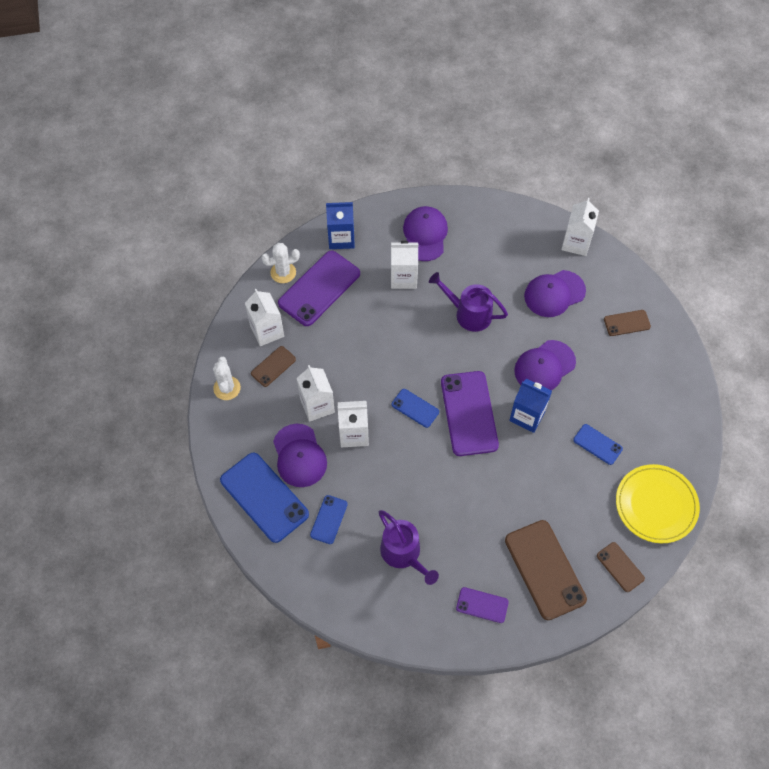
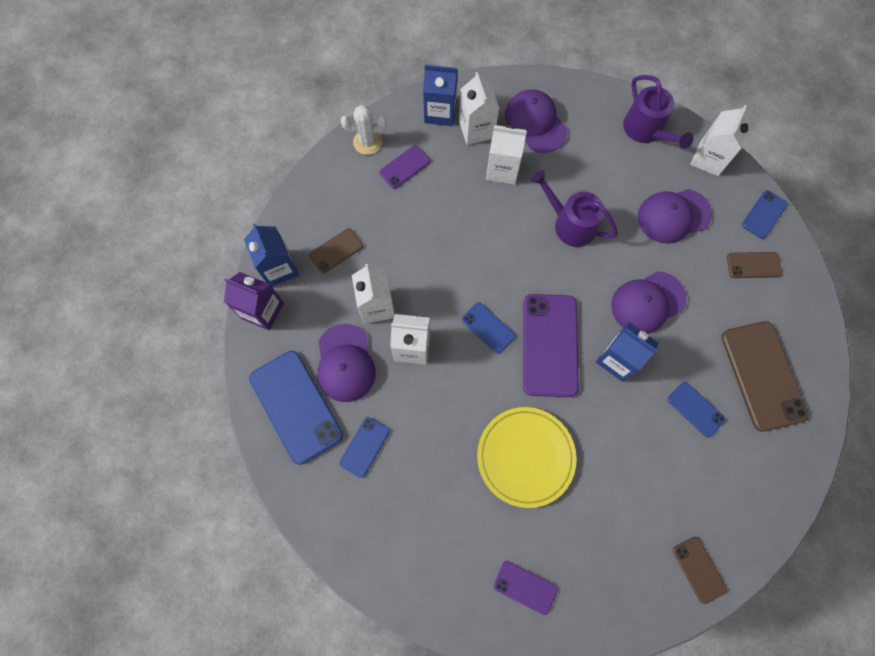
camera: 10 degrees right, 10 degrees up
(220, 425) = (262, 311): none -> purple carton
(227, 388) = (279, 268): white cactus -> blue carton
(267, 331) = (336, 208): white carton -> white carton (476, 129)
(319, 288) = (404, 167): purple phone -> purple phone, size x0.51
(403, 554) = (443, 505): purple watering can -> purple watering can (646, 130)
(425, 235) = (535, 122): purple cap -> purple cap turned 45 degrees counterclockwise
(545, 569) = (607, 556): brown phone -> brown phone (763, 375)
(629, 281) = (764, 214): none -> blue phone
(656, 505) = (755, 498): yellow plate -> yellow plate (525, 457)

